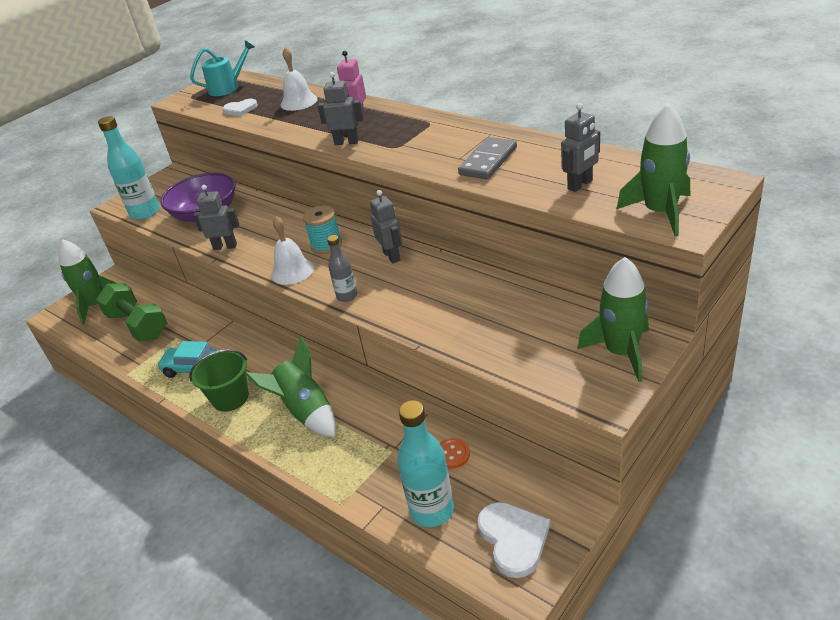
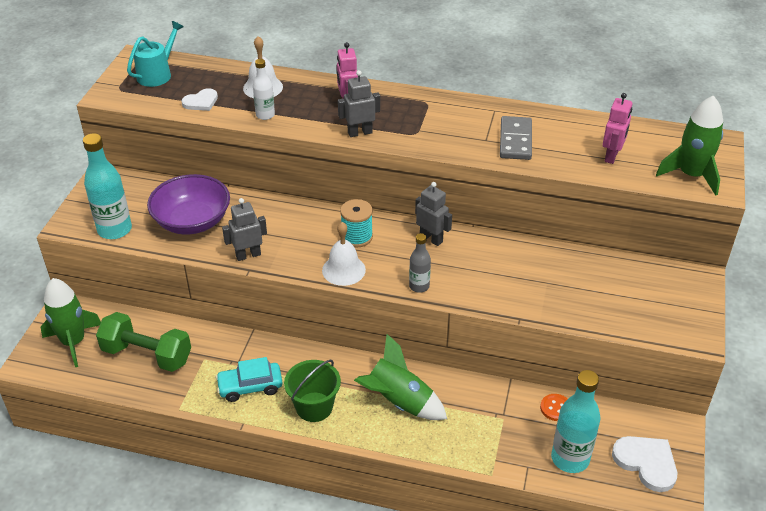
camera: 30 degrees left, 5 degrees up
(280, 122) = (265, 115): none -> white bottle
(580, 185) = (612, 156): grey robot -> pink robot
(621, 352) = (683, 293): green rocket -> none

